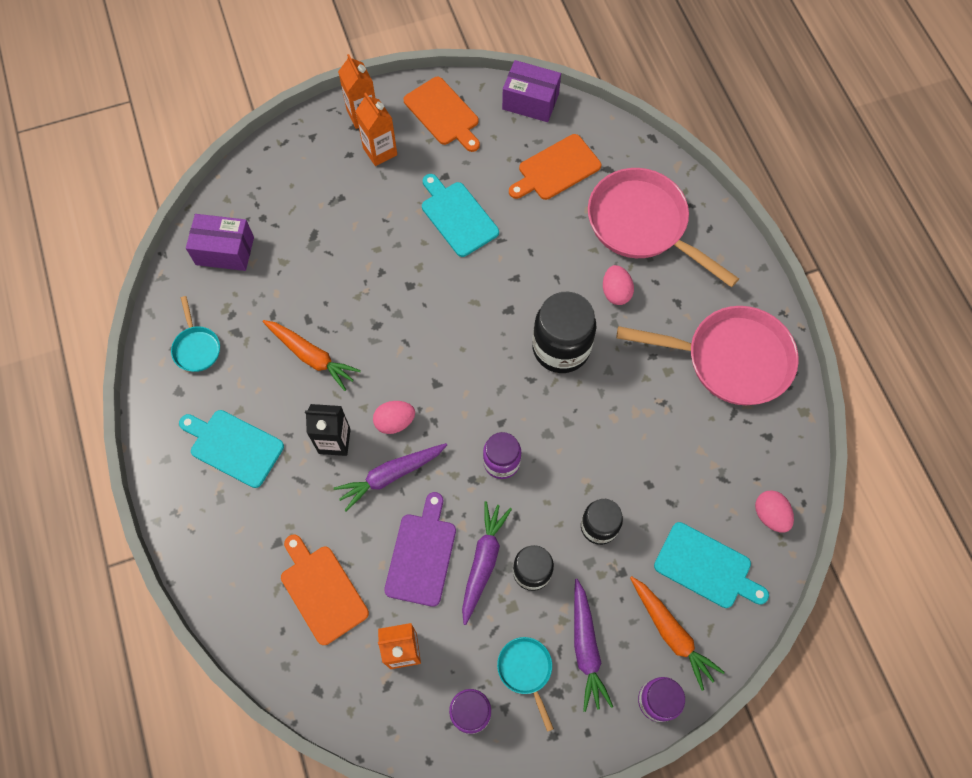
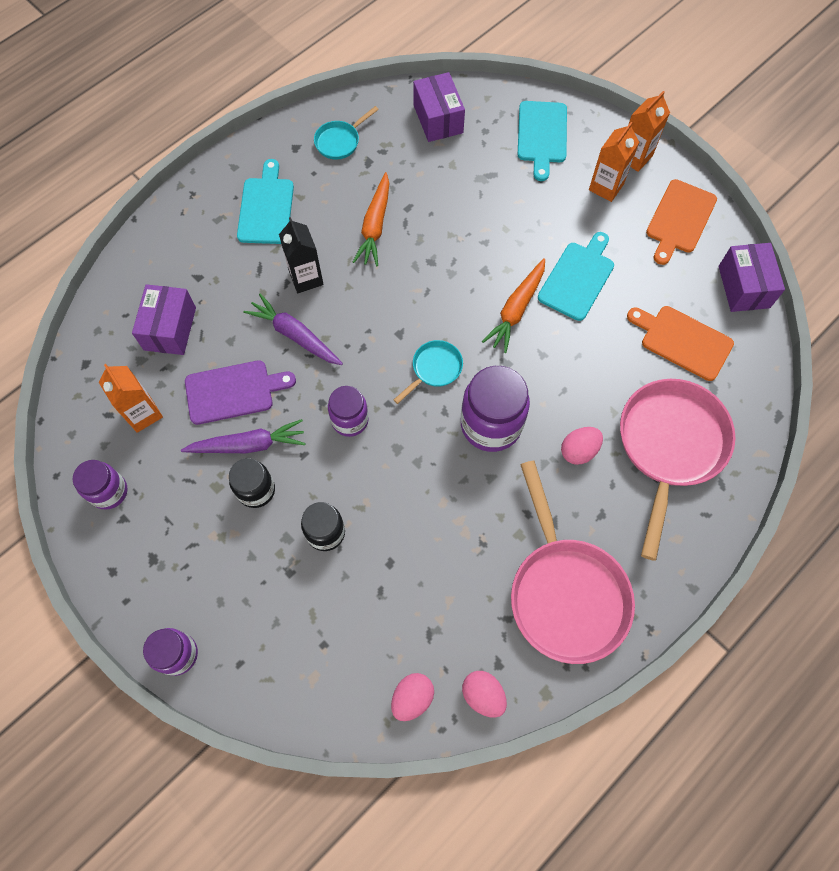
camera: 65 degrees right, 0 degrees up
(322, 591) = (170, 328): orange cutting board -> purple box
(395, 422) = (346, 316): pink egg -> pink egg (483, 695)
(526, 670) = (163, 523): turquoise pan -> turquoise pan (434, 369)
(561, 348) = (491, 424): black jar -> purple jar
(586, 648) = (203, 568): purple carrot -> none
(671, 633) = (248, 642): orange carrot -> orange carrot (516, 309)
(706, 567) = (329, 652): turquoise cutting board -> turquoise cutting board (542, 135)

